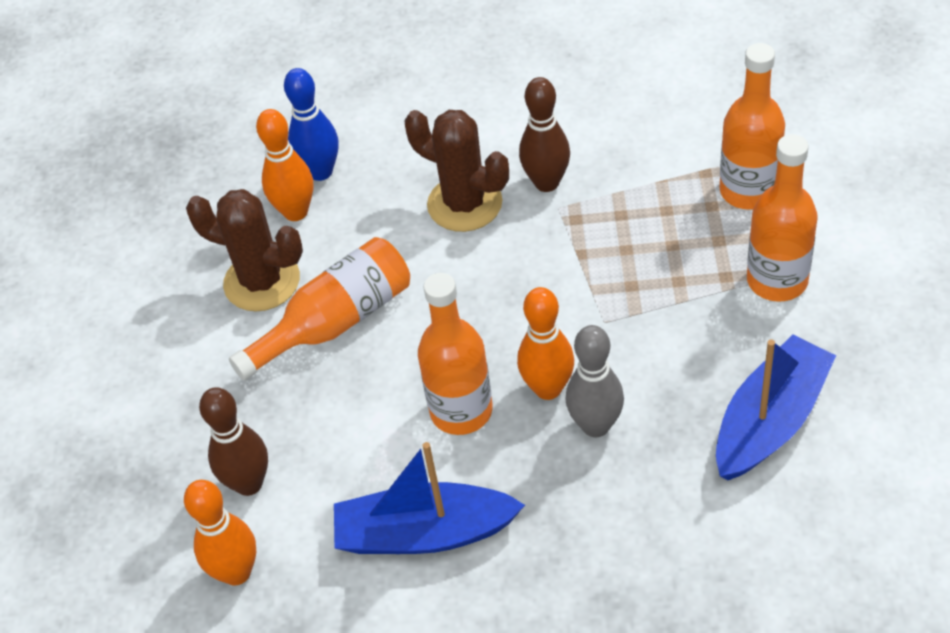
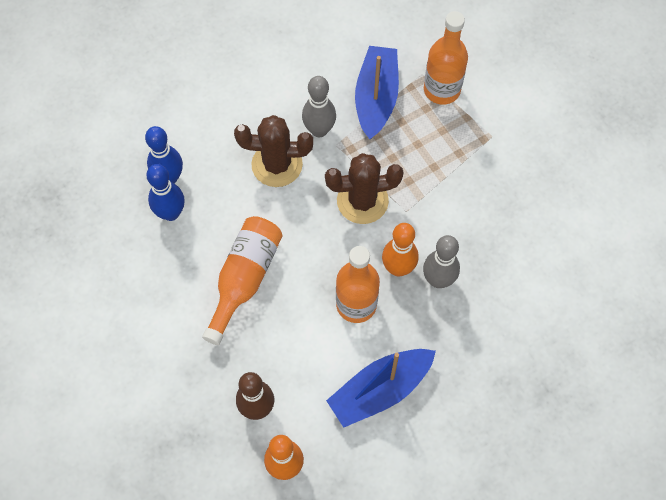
camera: 35 degrees left, 15 degrees up
(262, 281) = (179, 271): brown cactus -> brown cactus (362, 201)
(295, 212) = (171, 213): orange bowling pin -> blue bowling pin
(546, 183) = (319, 130): brown bowling pin -> grey bowling pin
(770, 421) = (531, 235): blue boat -> blue boat (376, 98)
(777, 280) = (488, 144): orange bottle -> none

